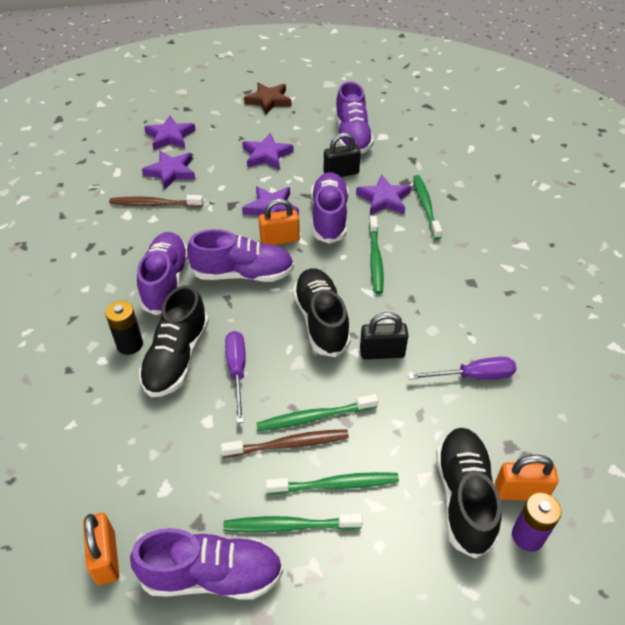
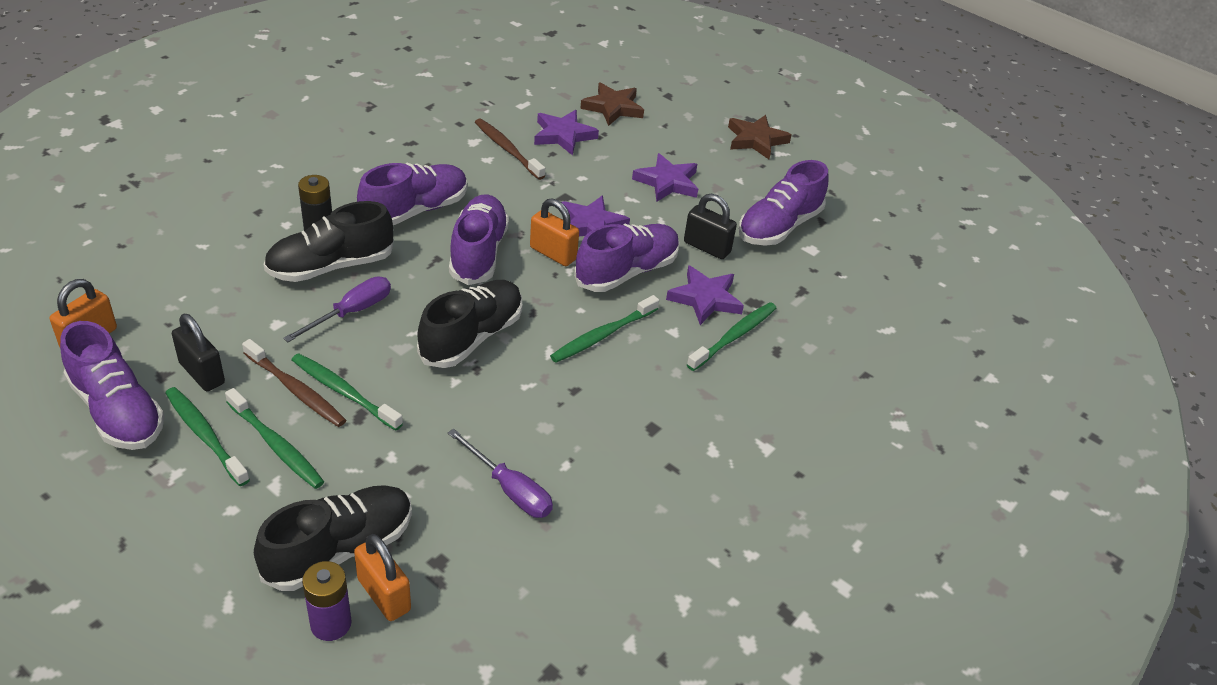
camera: 45 degrees right, 5 degrees down
(170, 136) = (613, 108): purple star -> brown star
(243, 274) = (478, 253): purple shoe -> purple shoe turned 135 degrees counterclockwise
(382, 352) = (473, 402): black padlock -> black padlock (202, 373)

